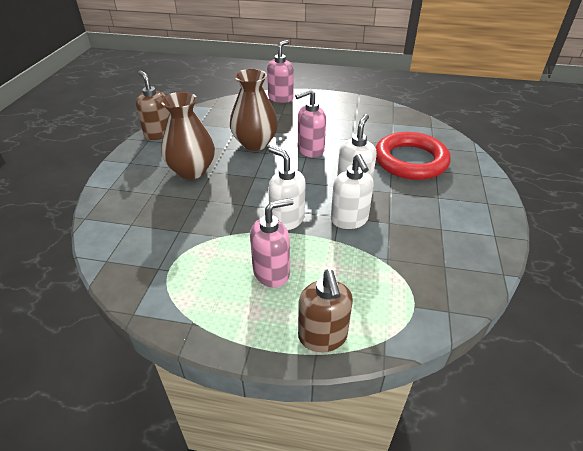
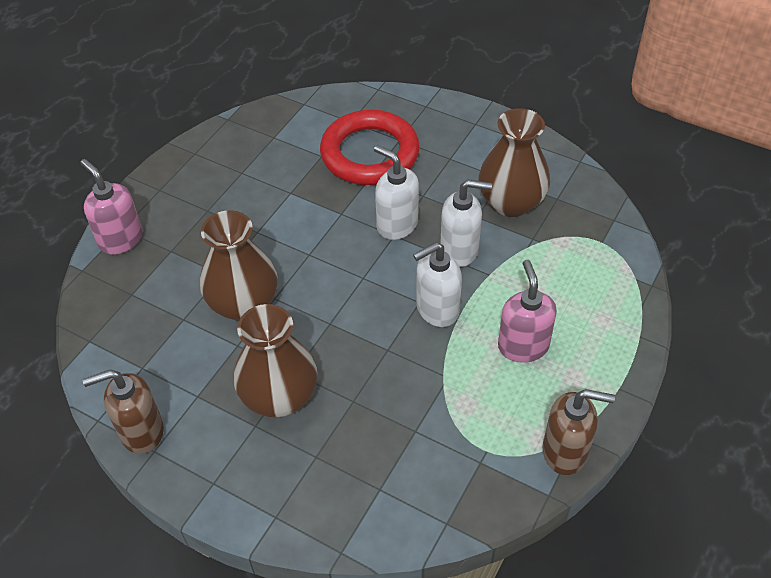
camera: 70 degrees left, 10 degrees up
(310, 150) = (295, 245): pink soap dispenser -> none
(322, 337) = (621, 325): brown soap dispenser -> brown soap dispenser (565, 452)
(417, 238) = (511, 202): none -> brown vase

